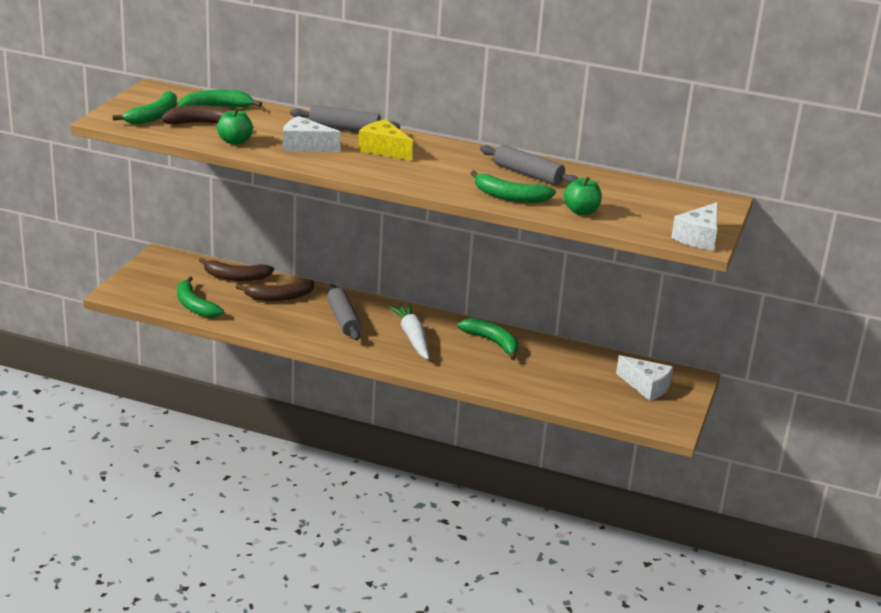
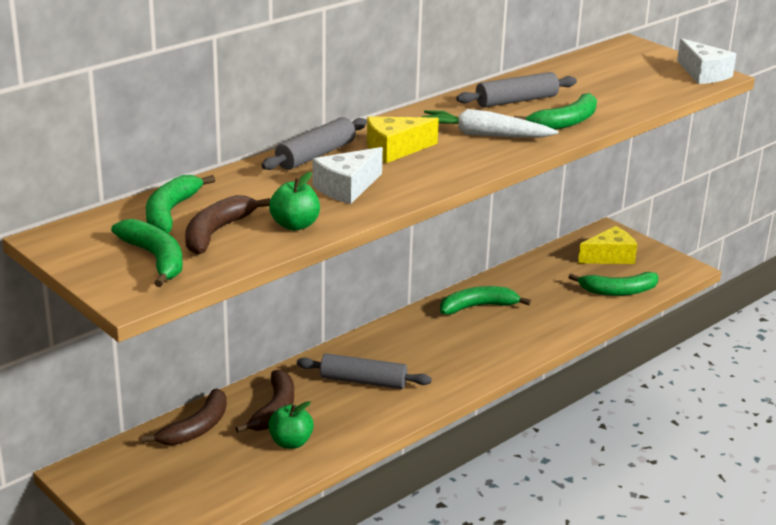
camera: 60 degrees left, 0 degrees up
(194, 306) = (242, 481): green banana -> green banana (618, 291)
(412, 337) = (434, 349): white carrot -> white carrot (484, 135)
(581, 211) = (620, 102): green apple -> green apple (291, 442)
(646, 386) = (609, 257): white cheese -> yellow cheese

